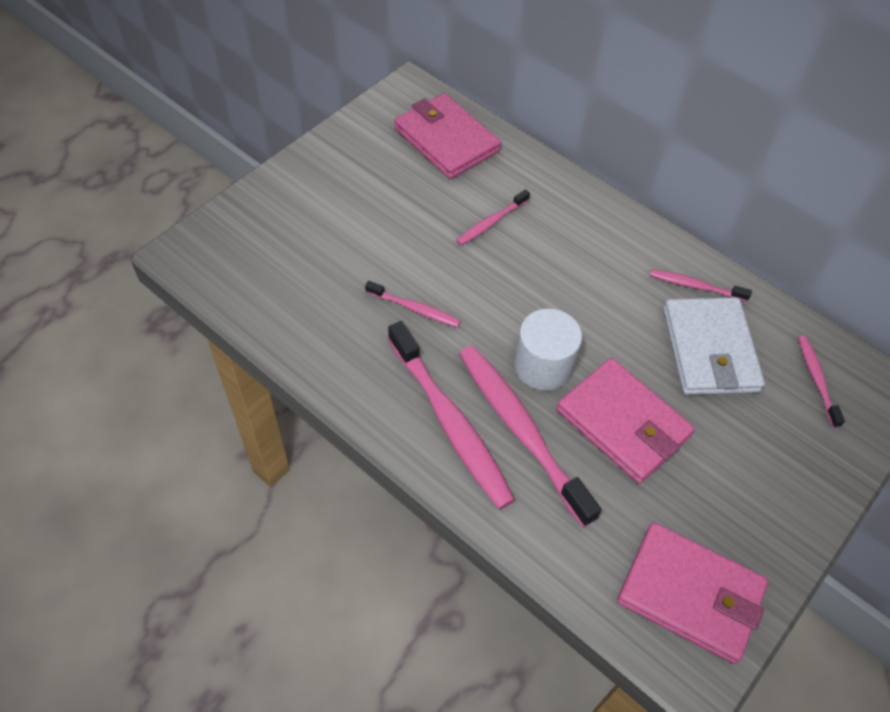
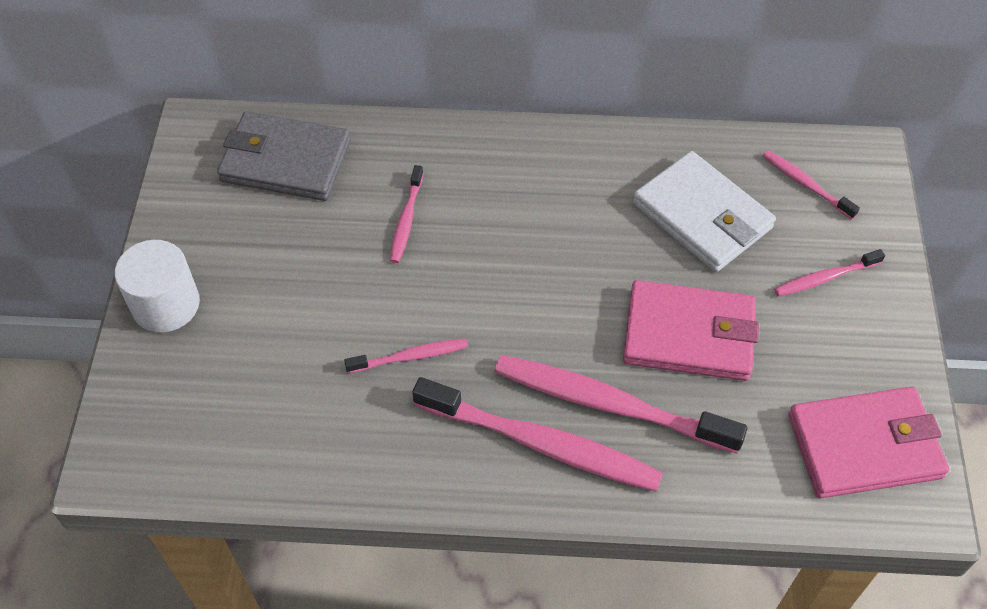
camera: 35 degrees left, 0 degrees up
(446, 140) = (285, 161): pink wallet -> grey wallet
(543, 365) = (576, 330): white cylinder -> white cylinder (166, 304)
(695, 286) = (642, 163): pink toothbrush -> pink toothbrush (825, 278)

